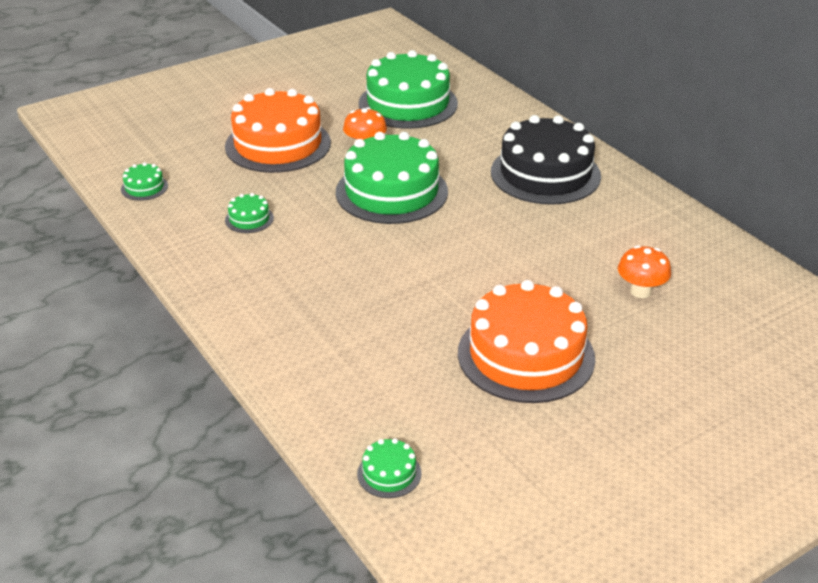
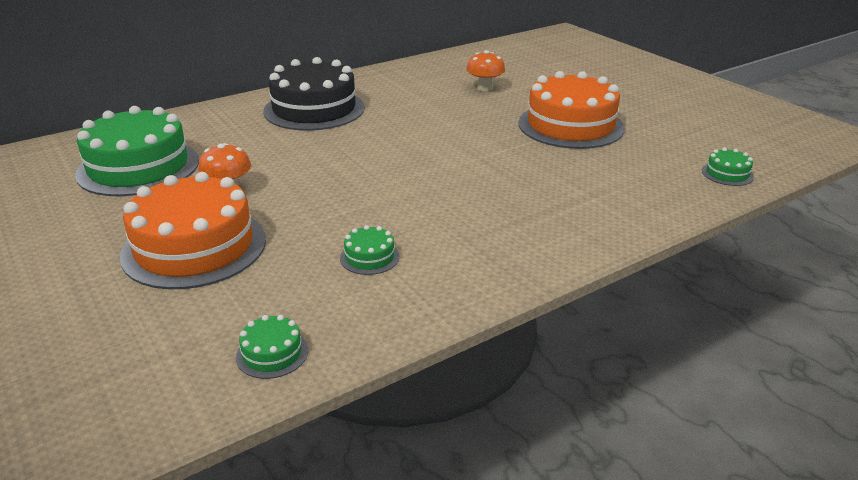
camera: 90 degrees left, 5 degrees down
(391, 192) = (328, 175): green cake -> none

